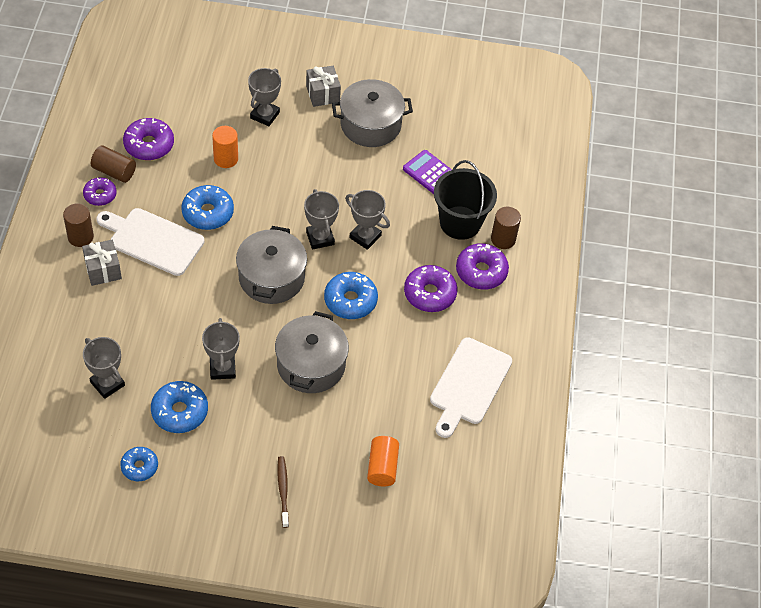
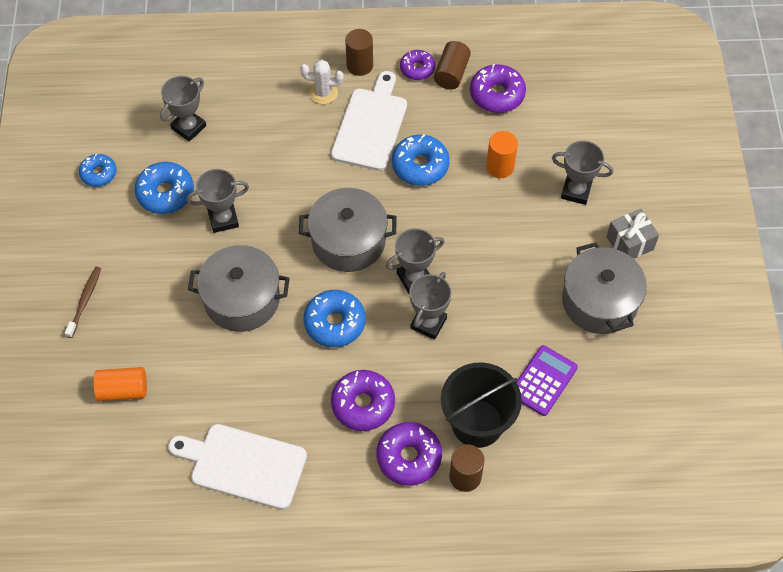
camera: 85 degrees right, 5 degrees up
(103, 270) = (323, 93): grey gift -> white cactus
(283, 491) = (84, 301): brown toothbrush -> brown toothbrush turned 60 degrees counterclockwise

